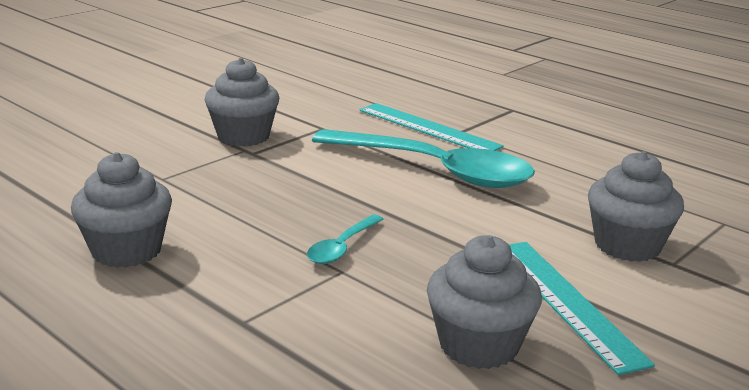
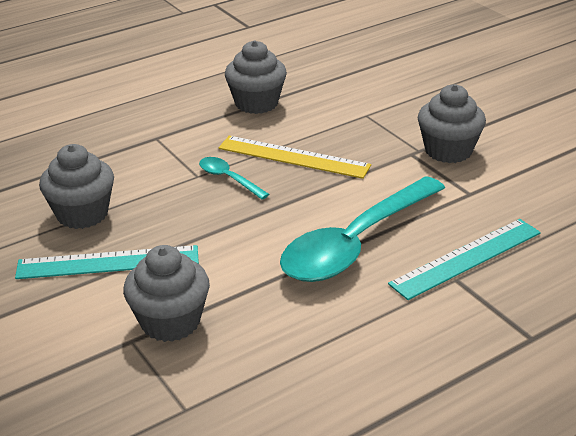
camera: 105 degrees right, 10 degrees up
(276, 212) = (293, 157): none -> yellow ruler

